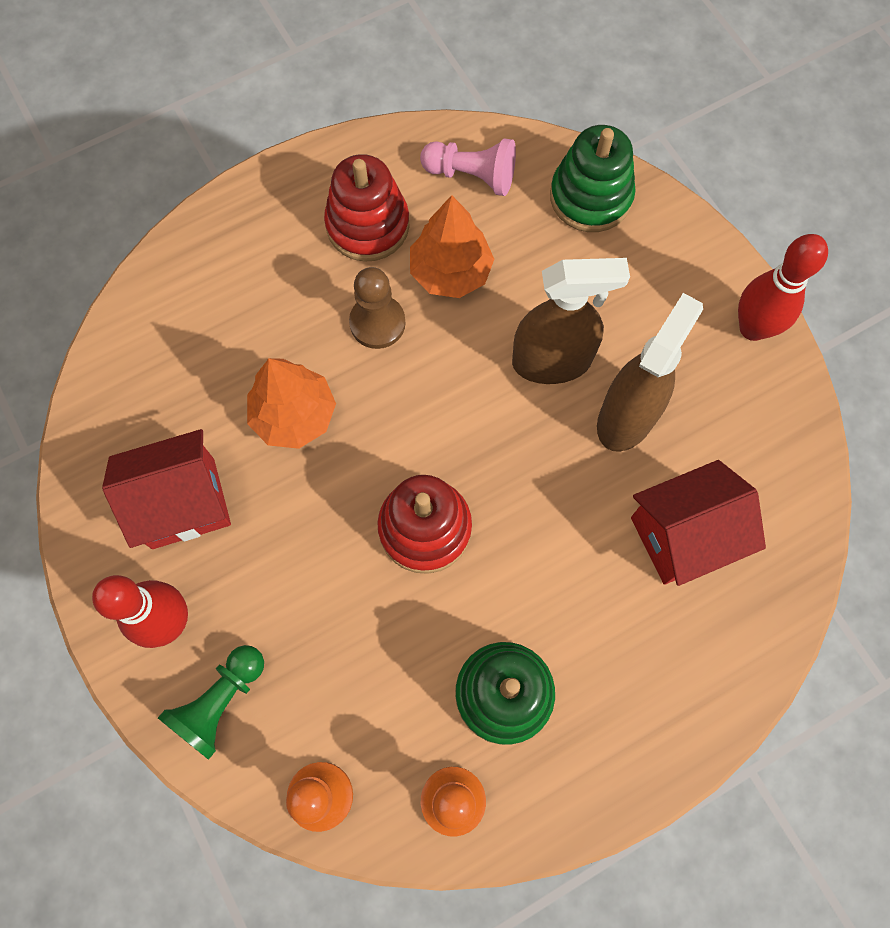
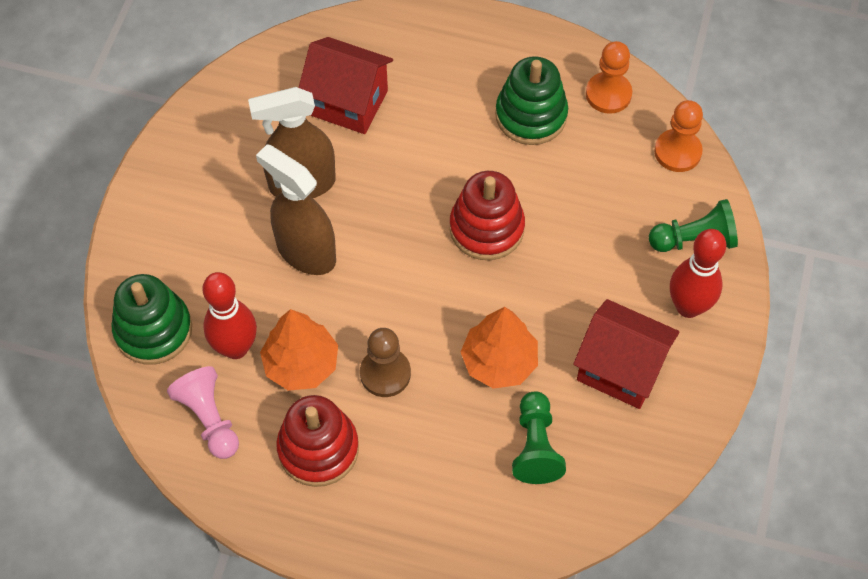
camera: 135 degrees left, 10 degrees down
(199, 373) = (535, 446): none -> green pawn
(753, 328) = (167, 165): red bowling pin -> red bowling pin (235, 348)

